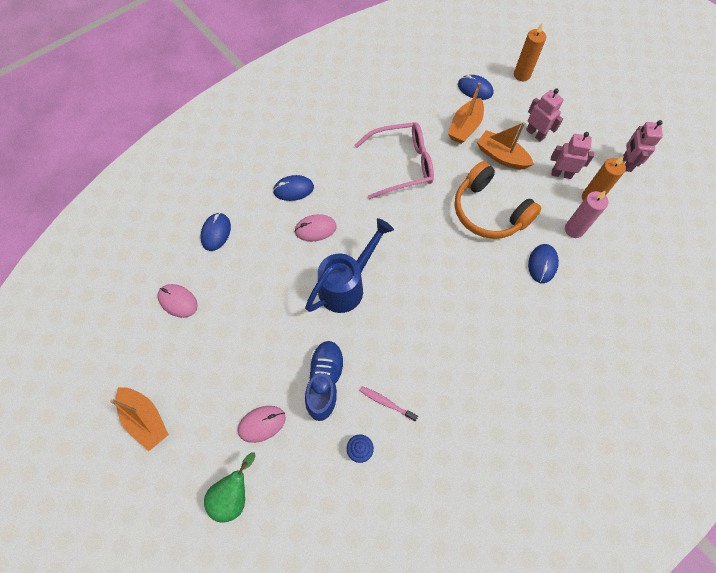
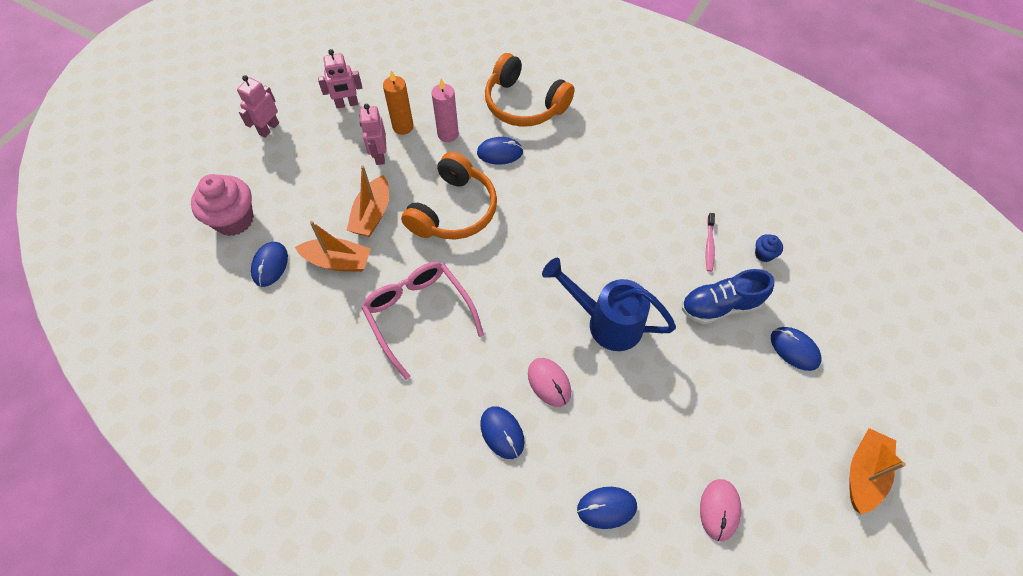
camera: 110 degrees left, 5 degrees down
(234, 494) = (869, 347): green pear -> none
(262, 424) = (794, 349): pink mouse -> blue mouse
(522, 75) = (234, 219): orange candle -> pink cupcake
(535, 134) = (328, 188): pink robot -> pink robot (269, 128)
(599, 304) = (524, 104): none -> orange headphones

